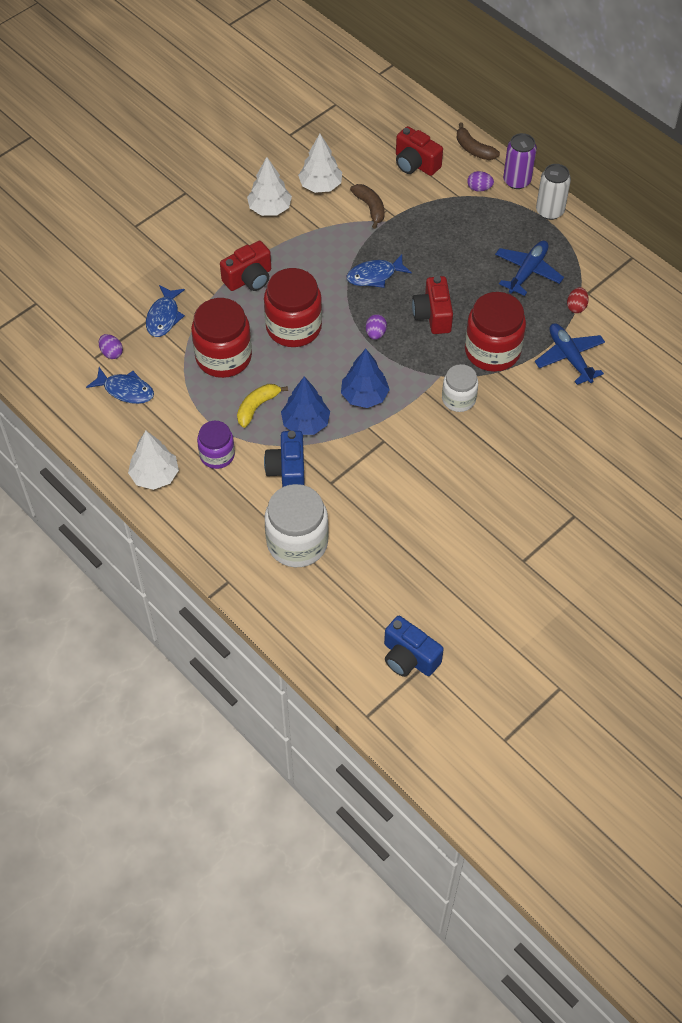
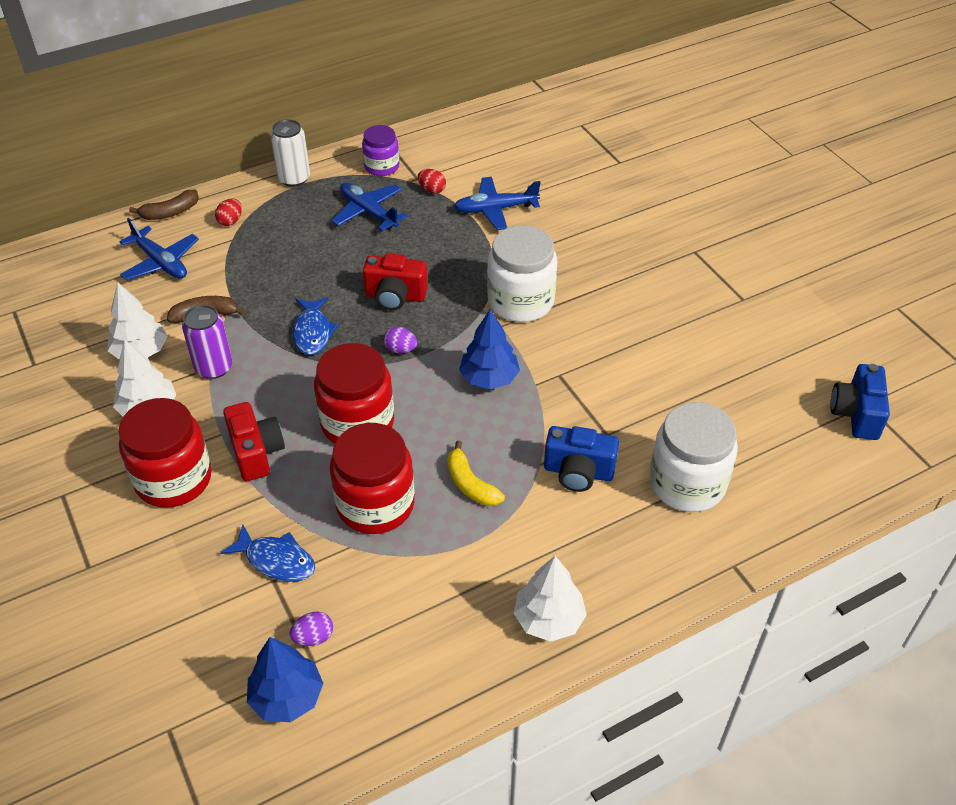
camera: 75 degrees left, 10 degrees down
(126, 390) = (389, 630): blue fish -> none
(217, 455) = (534, 541): purple jar -> purple jar (381, 166)
(305, 423) = (511, 440): blue tree -> blue tree (287, 697)
(409, 657) = (856, 414): blue camera -> blue camera turned 135 degrees clockwise
(415, 164) = (161, 262): red camera -> blue plane
(458, 399) = (520, 301): white jar -> white jar, size x1.68
(479, 188) = (230, 221): purple egg -> red egg
(492, 351) = (465, 261): red jar -> red jar (173, 479)
(517, 181) = (237, 191): purple can -> purple can (214, 367)

